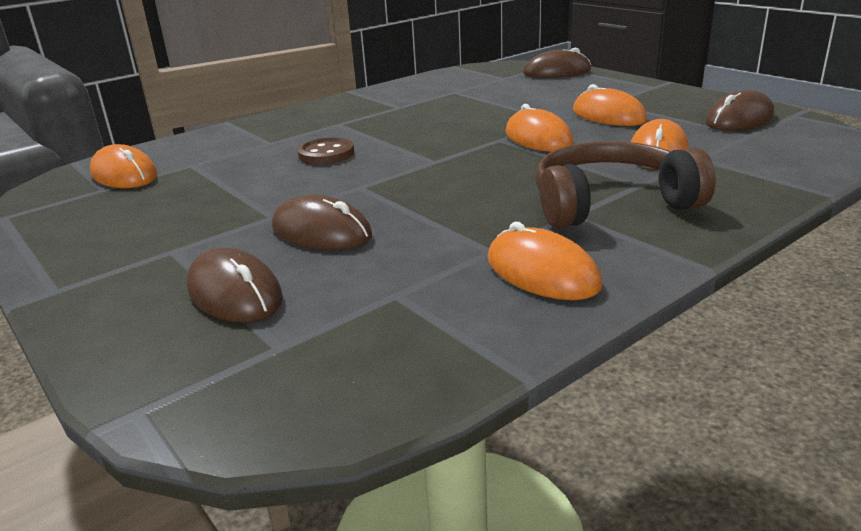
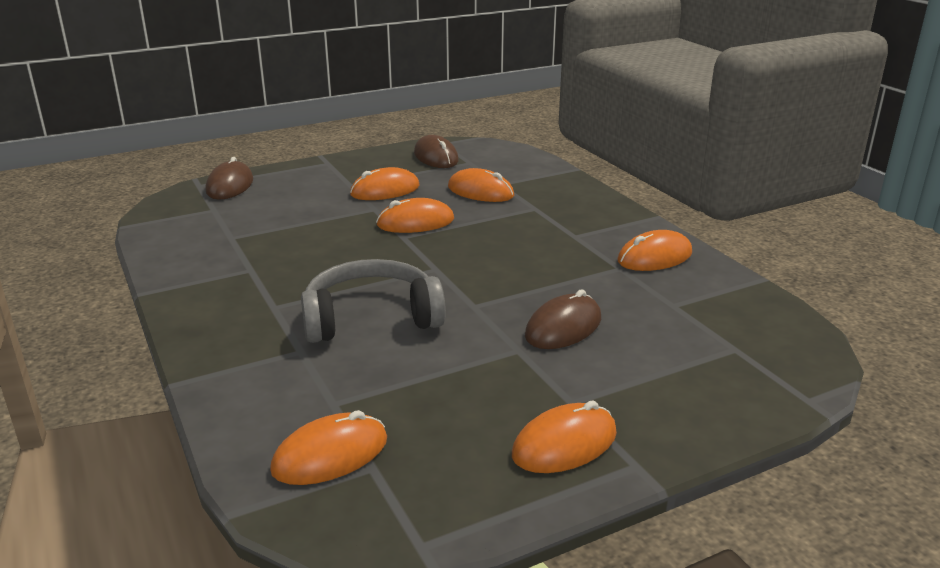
camera: 80 degrees left, 0 degrees up
(102, 253) = (564, 444): none -> orange mouse
(235, 293) = (660, 367): brown mouse -> none
(326, 154) = (371, 317): brown button -> grey headphones
(610, 203) = (562, 222): brown headphones -> none

